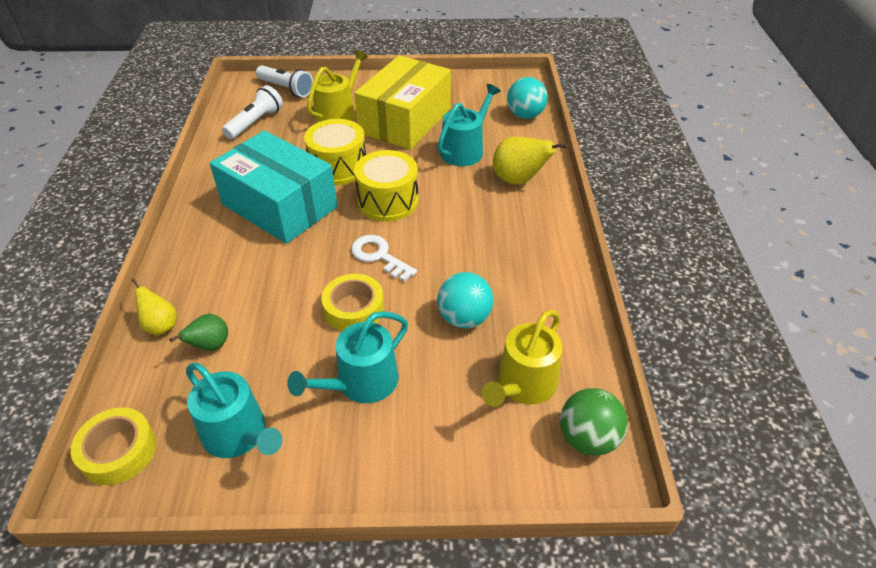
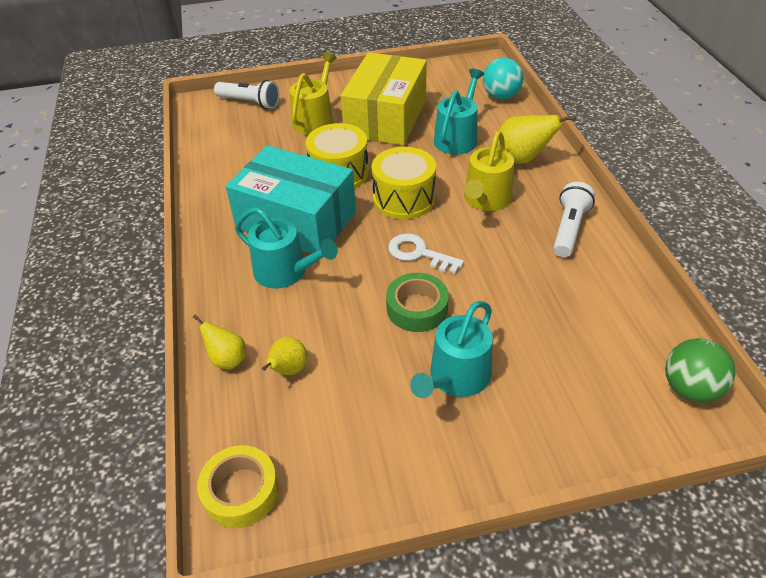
camera: 10 degrees left, 0 degrees up
(210, 346) = (288, 370): green pear -> yellow pear
(238, 434) = (357, 450): turquoise watering can -> turquoise watering can (286, 272)
(255, 122) = (233, 141): white flashlight -> white flashlight (569, 229)
(354, 308) = (417, 308): yellow tape -> green tape
(464, 318) = (527, 298): turquoise ball -> none
(523, 385) = (610, 351): yellow watering can -> yellow watering can (485, 200)

